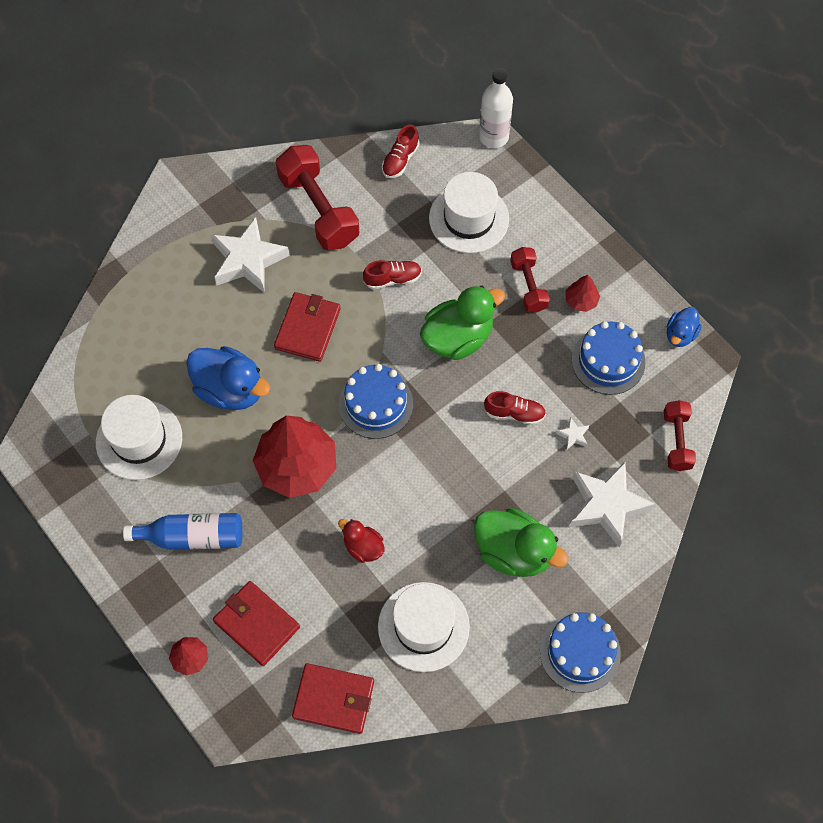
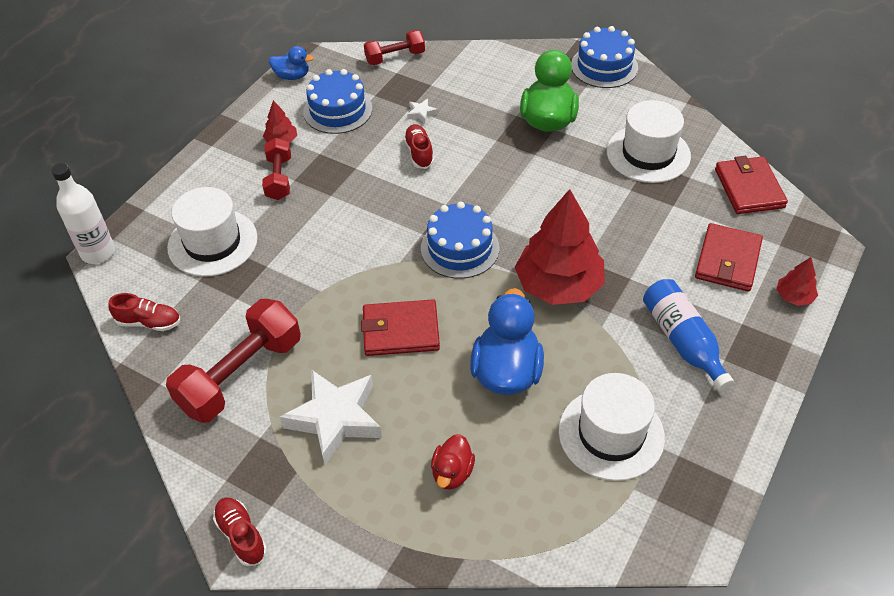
camera: 110 degrees left, 15 degrees down
(363, 547) = (606, 212): red duck -> red duck (452, 473)
(393, 279) = (310, 280): red shoe -> red shoe (241, 535)
(458, 338) = (358, 211): green duck -> none
(528, 286) = (279, 178): red dumbbell -> red dumbbell turned 60 degrees counterclockwise
(607, 505) = (474, 80): white star -> none

